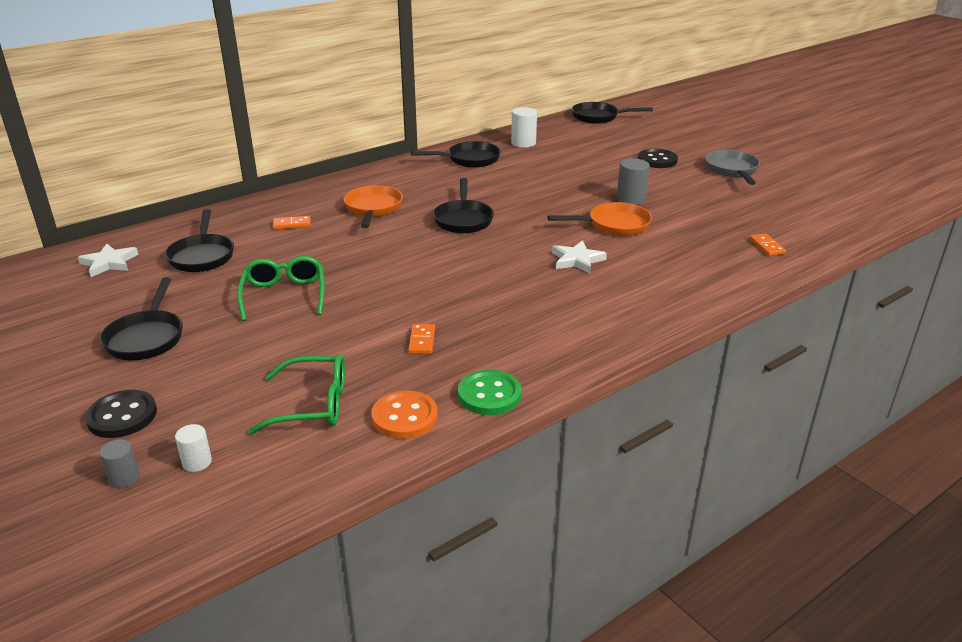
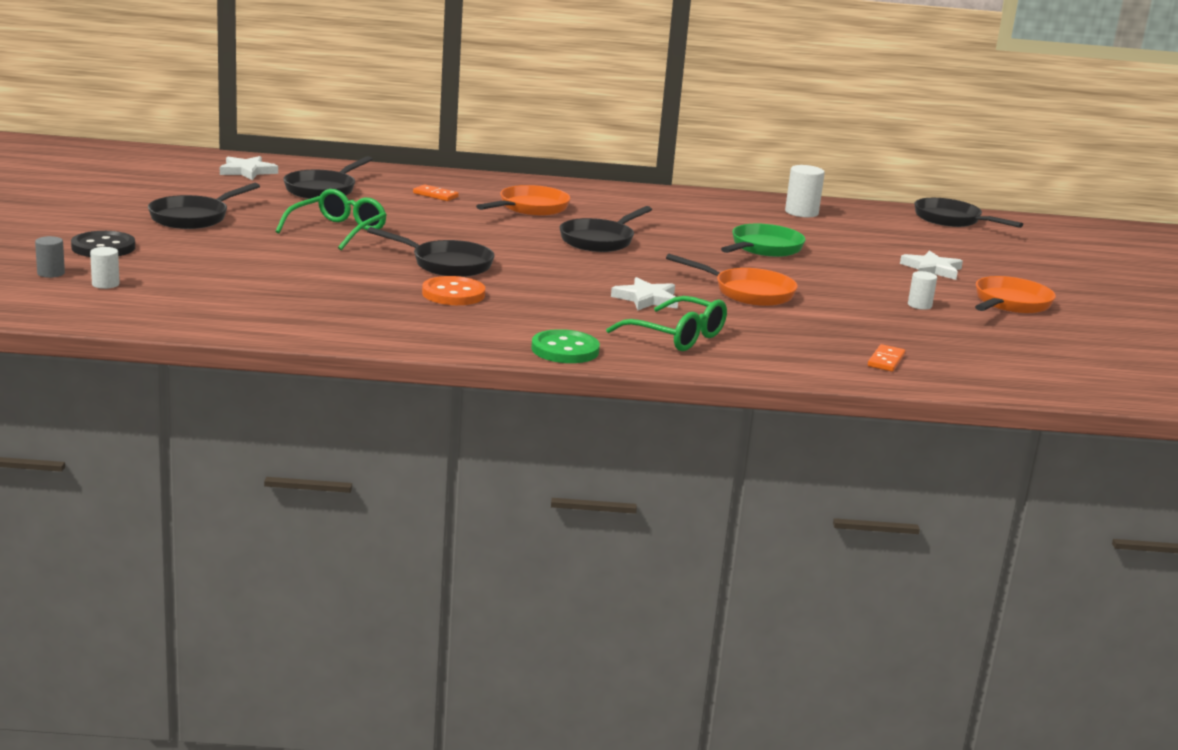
camera: 35 degrees right, 10 degrees down
(313, 405) = (234, 289): green glasses -> green glasses (677, 336)
(404, 417) = (284, 320): orange button -> orange button (453, 294)
(422, 341) = (388, 291): orange domino -> none
(469, 159) = (709, 206): black pan -> black pan (446, 264)
(489, 395) = (373, 335): green button -> green button (565, 350)
(557, 183) = (763, 248): none -> green pan
(631, 199) = (817, 283): grey cylinder -> none
(657, 160) = (932, 269): black button -> white star
(701, 192) = (919, 305): none -> white cylinder
(732, 170) = (1010, 304): grey pan -> orange pan

